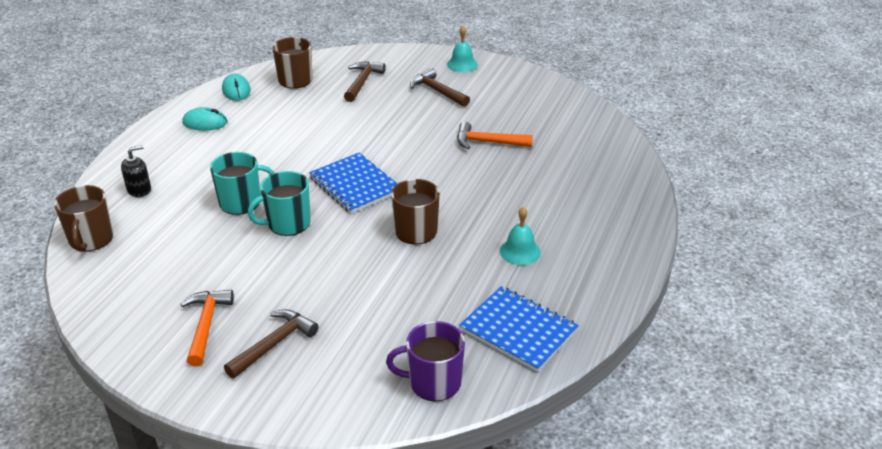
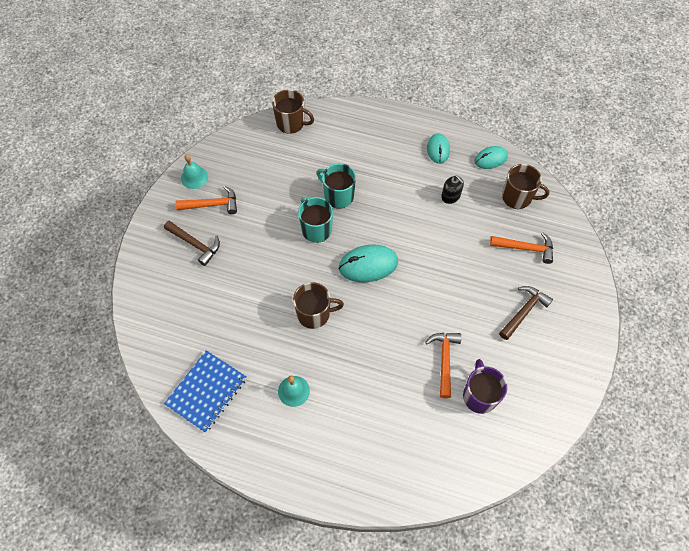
camera: 85 degrees right, 25 degrees up
(91, 239) = (291, 123): brown mug -> brown mug turned 150 degrees counterclockwise
(139, 190) = (347, 133): black soap dispenser -> black soap dispenser (450, 196)
(241, 202) = (338, 196): turquoise mug -> turquoise mug turned 150 degrees clockwise
(355, 185) = (368, 265): blue notebook -> turquoise mouse
(362, 82) = (525, 248): brown hammer -> orange hammer
(433, 382) = (159, 340): purple mug -> purple mug (479, 396)
(462, 64) = (581, 329): turquoise bell -> turquoise bell (194, 177)

